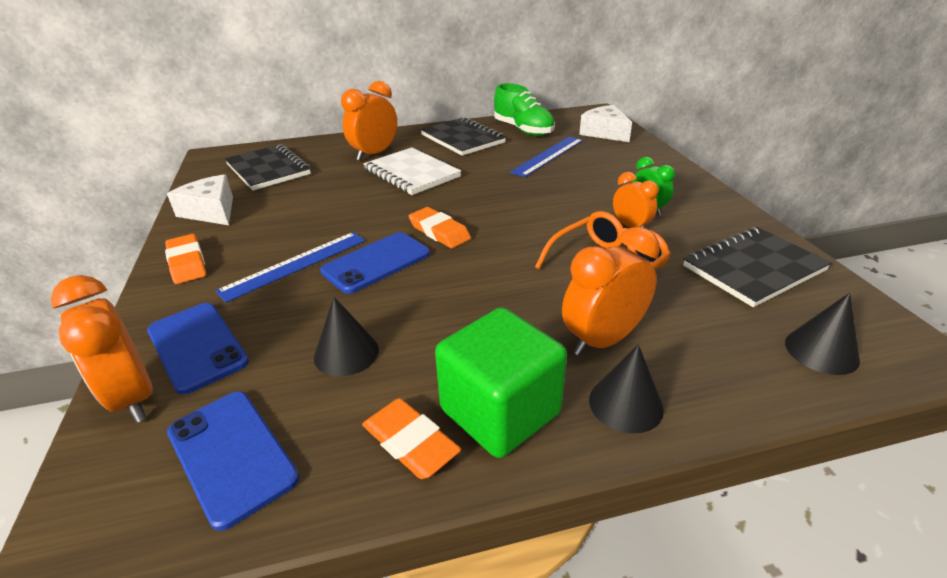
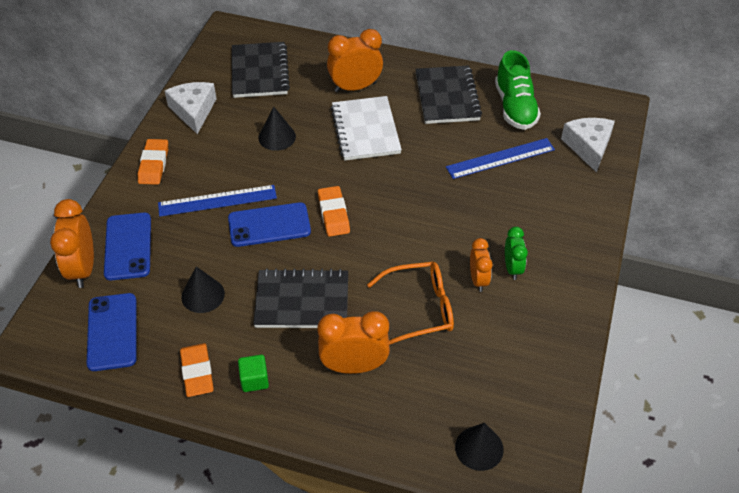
camera: 30 degrees right, 15 degrees up
(500, 411) = (254, 380): green cube -> green cube, size x0.46
(625, 404) = (324, 413): black cone -> black cone (277, 137)
(753, 268) = (521, 366): black notebook -> black notebook (302, 301)

